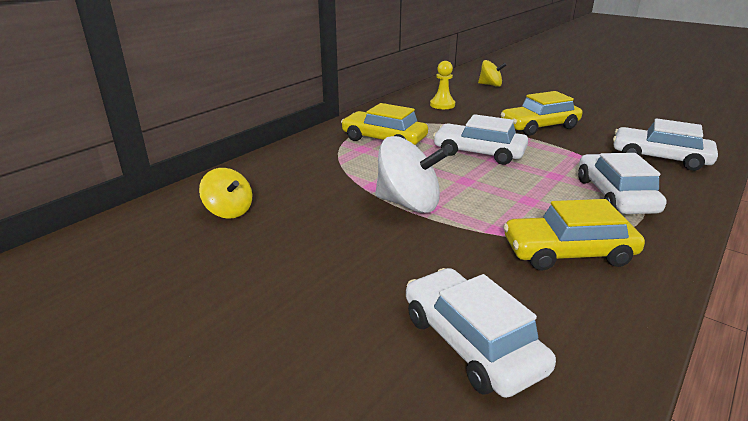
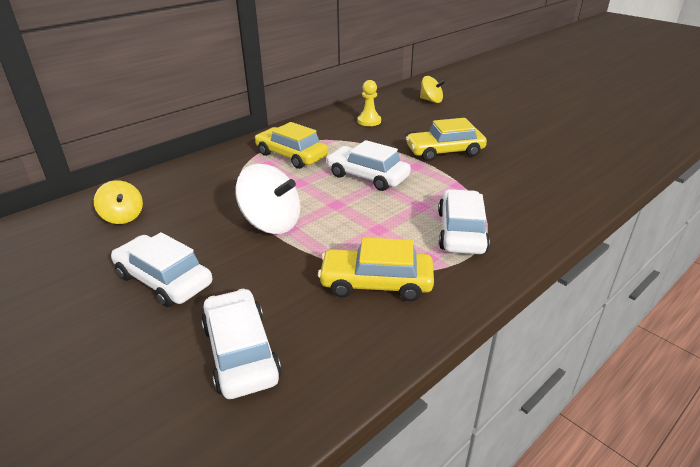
camera: 10 degrees right, 5 degrees up
(659, 158) = (536, 195): white car -> white car (164, 280)

